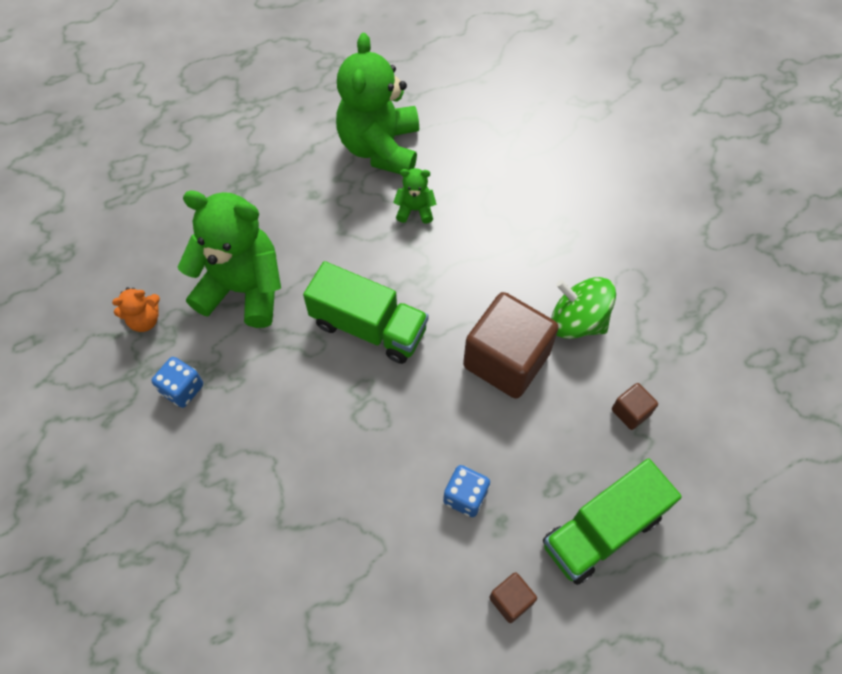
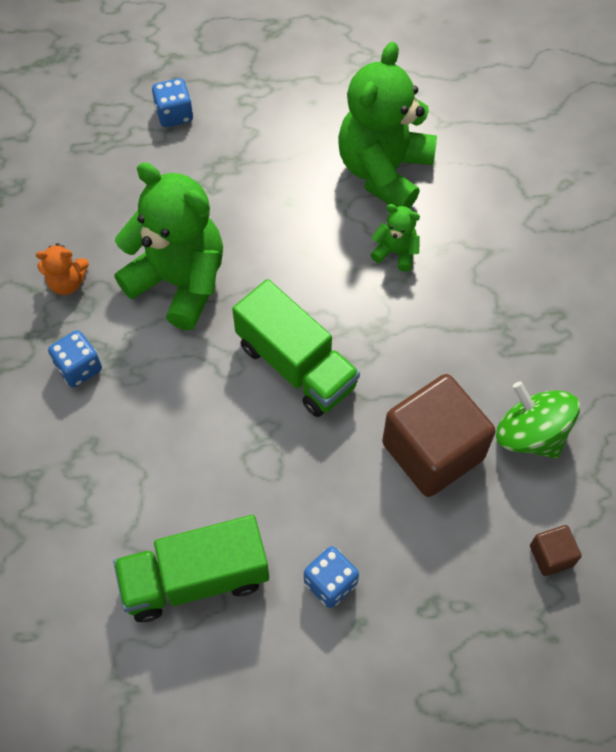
camera: 20 degrees right, 0 degrees up
(186, 151) = (174, 114): none -> blue dice
(511, 600) = (336, 711): brown cube -> none
(602, 530) = (466, 673): green truck -> green truck (195, 579)

